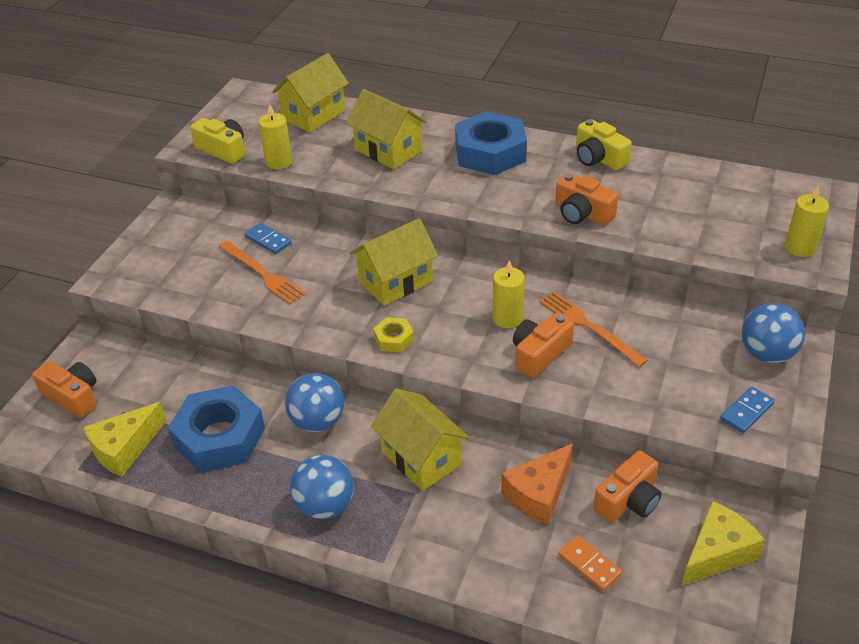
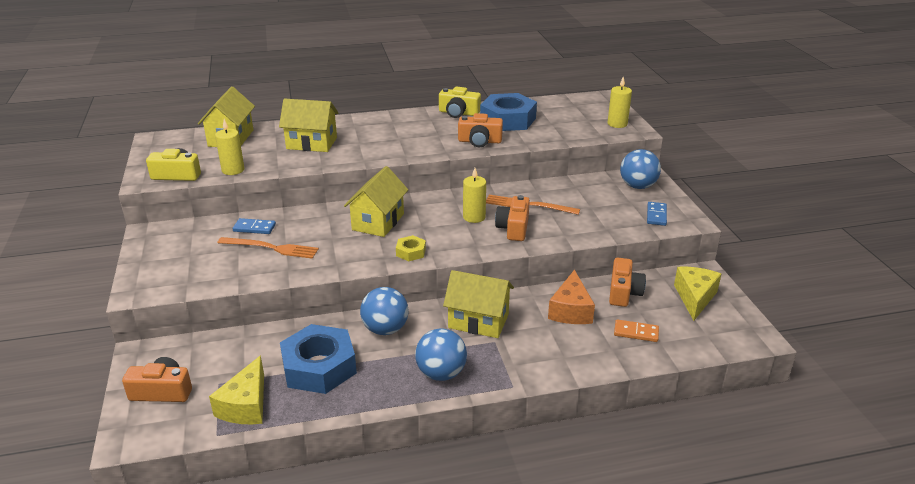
camera: 35 degrees left, 10 degrees down
(490, 153) = (385, 127): blue nut -> blue nut (508, 120)

